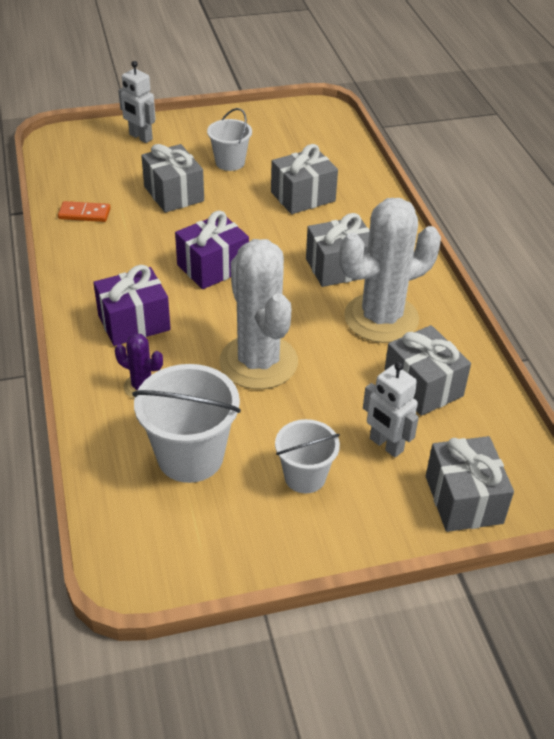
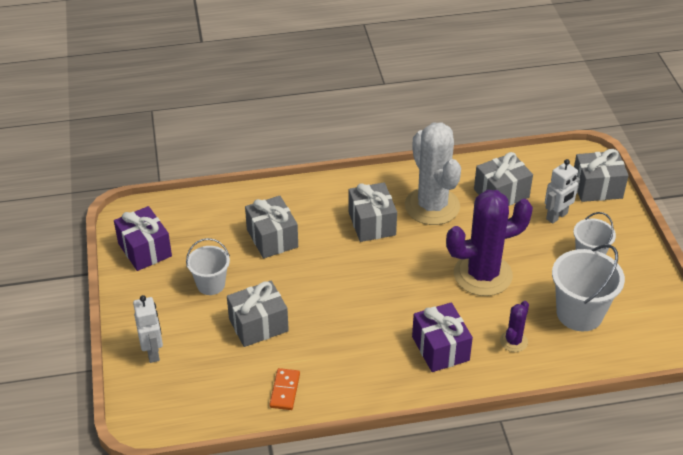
camera: 85 degrees left, 0 degrees up
(140, 137) = (153, 352): white robot -> white robot turned 60 degrees counterclockwise
(213, 267) = (369, 299): purple gift -> purple gift (145, 250)
(258, 362) = (482, 275): white cactus -> purple cactus

